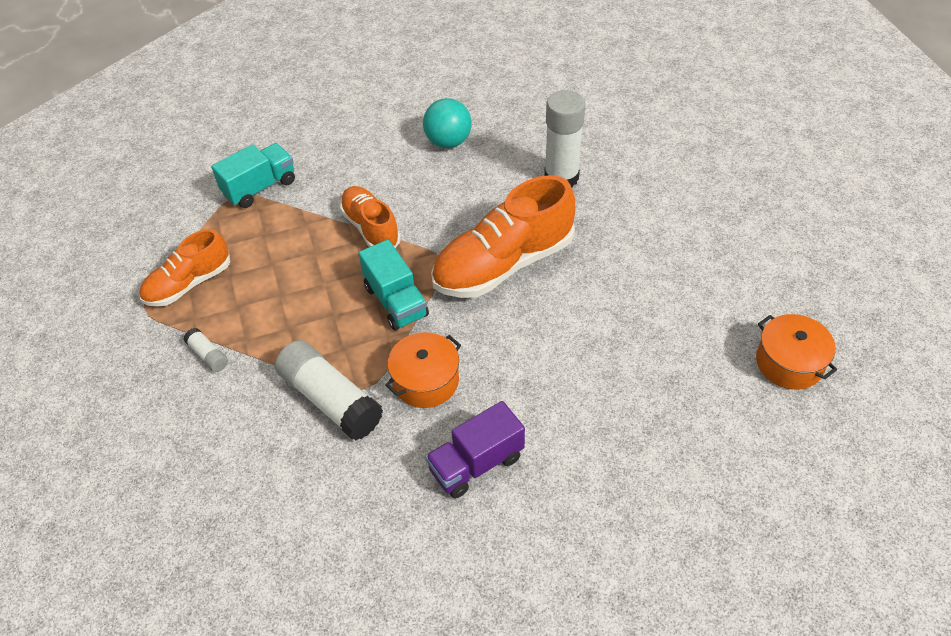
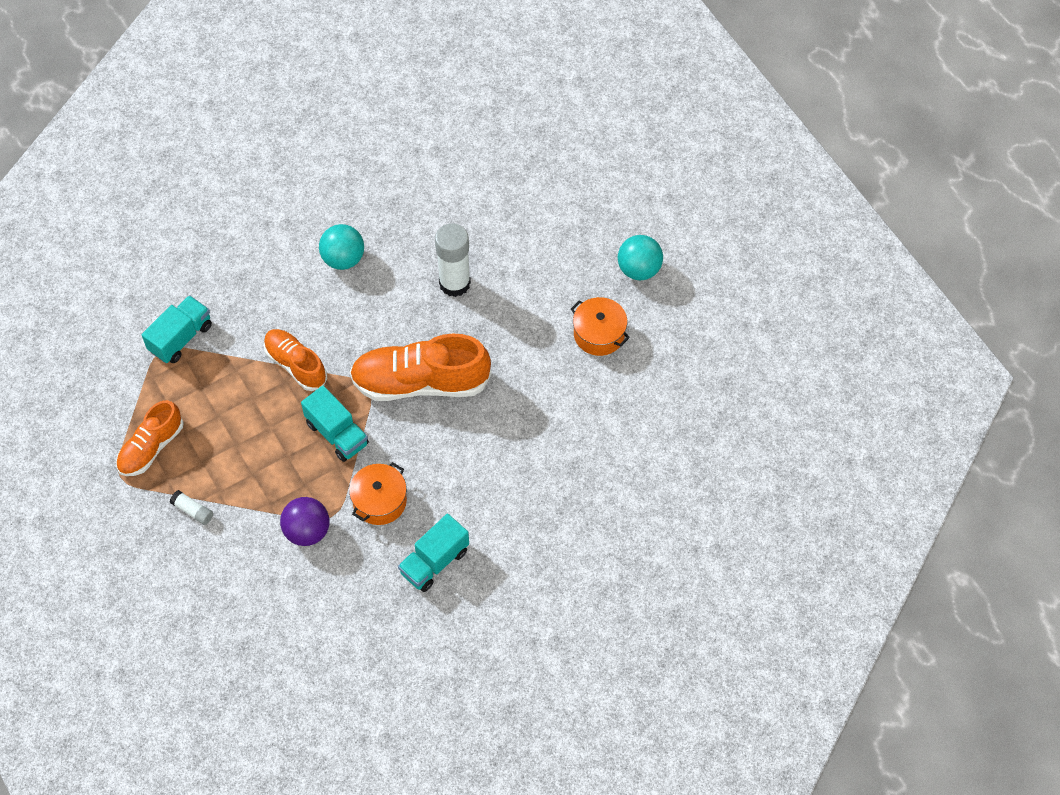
camera: 15 degrees left, 10 degrees up
(331, 400) = (307, 531): white glue stick -> purple ball
(476, 463) = (434, 562): purple truck -> turquoise truck
(503, 264) = (420, 382): orange shoe -> orange shoe turned 45 degrees clockwise
(770, 191) = (639, 269): none -> turquoise ball
(789, 363) = (662, 434): orange pot -> orange pot (599, 334)

